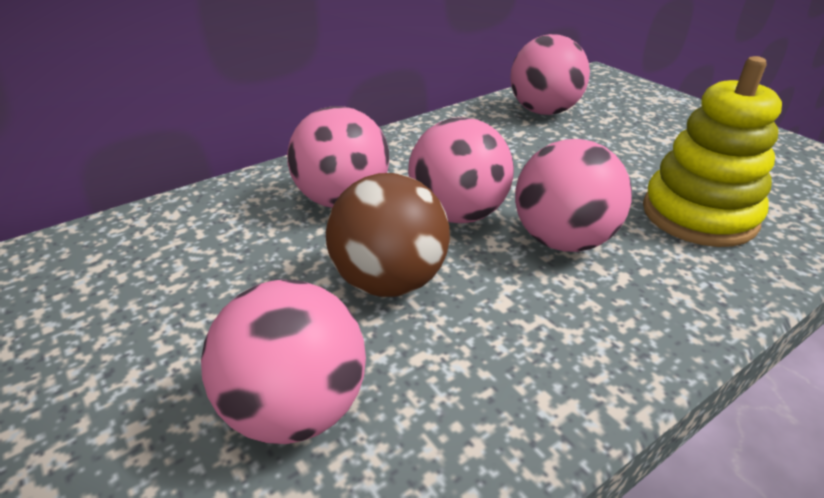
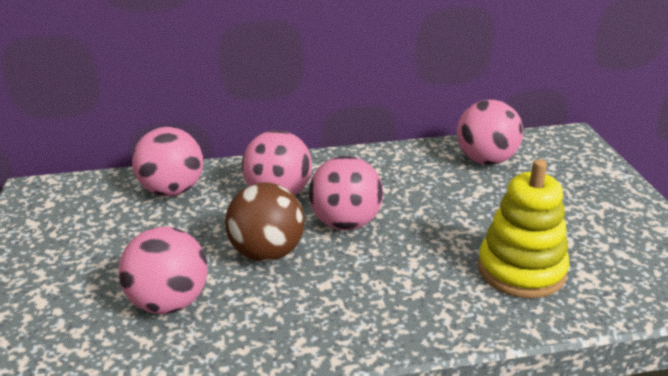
camera: 25 degrees right, 5 degrees down
(562, 240) = (400, 259): pink ball -> pink ball (172, 190)

